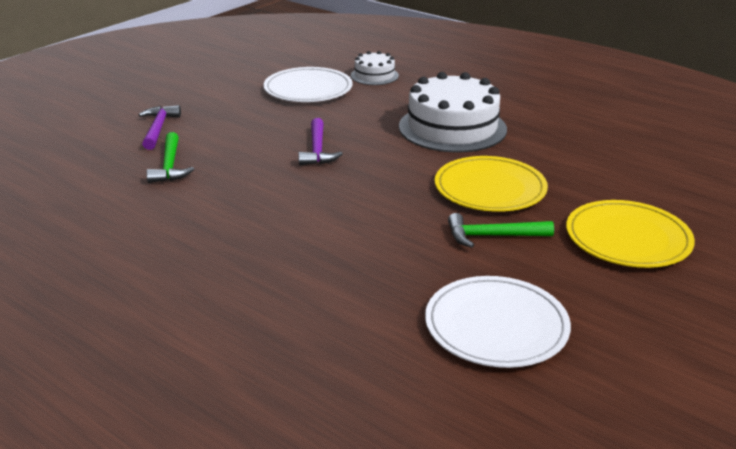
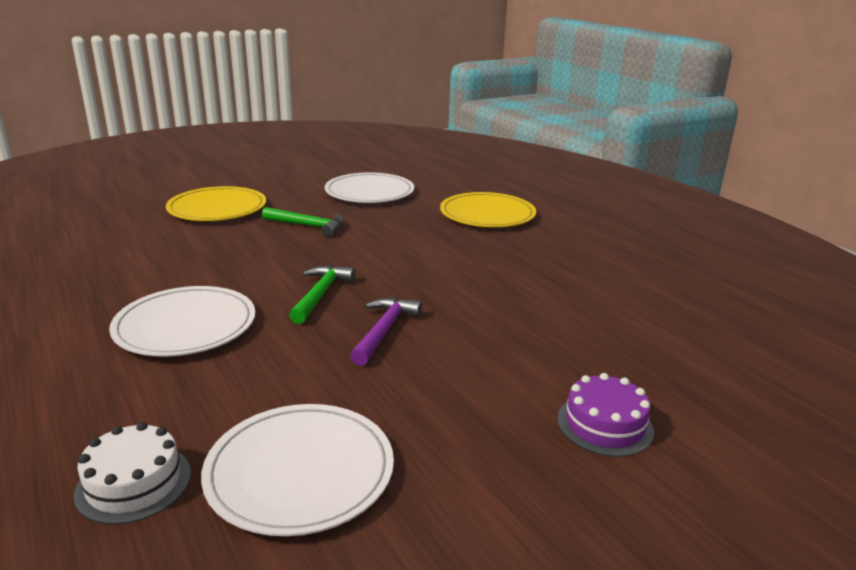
camera: 160 degrees left, 5 degrees down
(158, 129) = (604, 425): purple hammer -> purple cake
(170, 166) = (580, 348): green hammer -> green hammer (320, 295)
(452, 128) = (185, 326): white cake -> white plate
(490, 188) = (256, 255): yellow plate -> yellow plate (487, 214)

